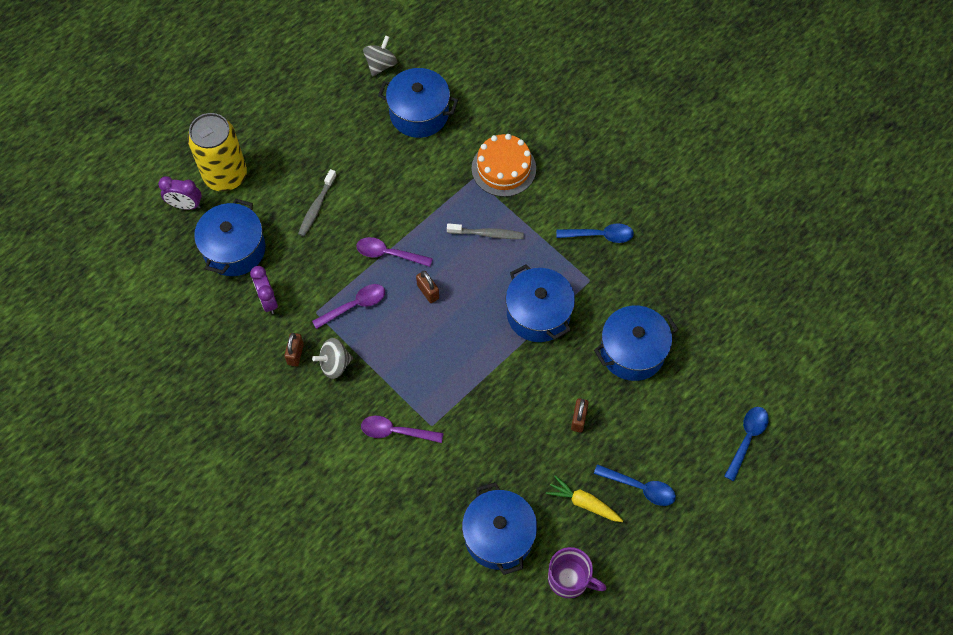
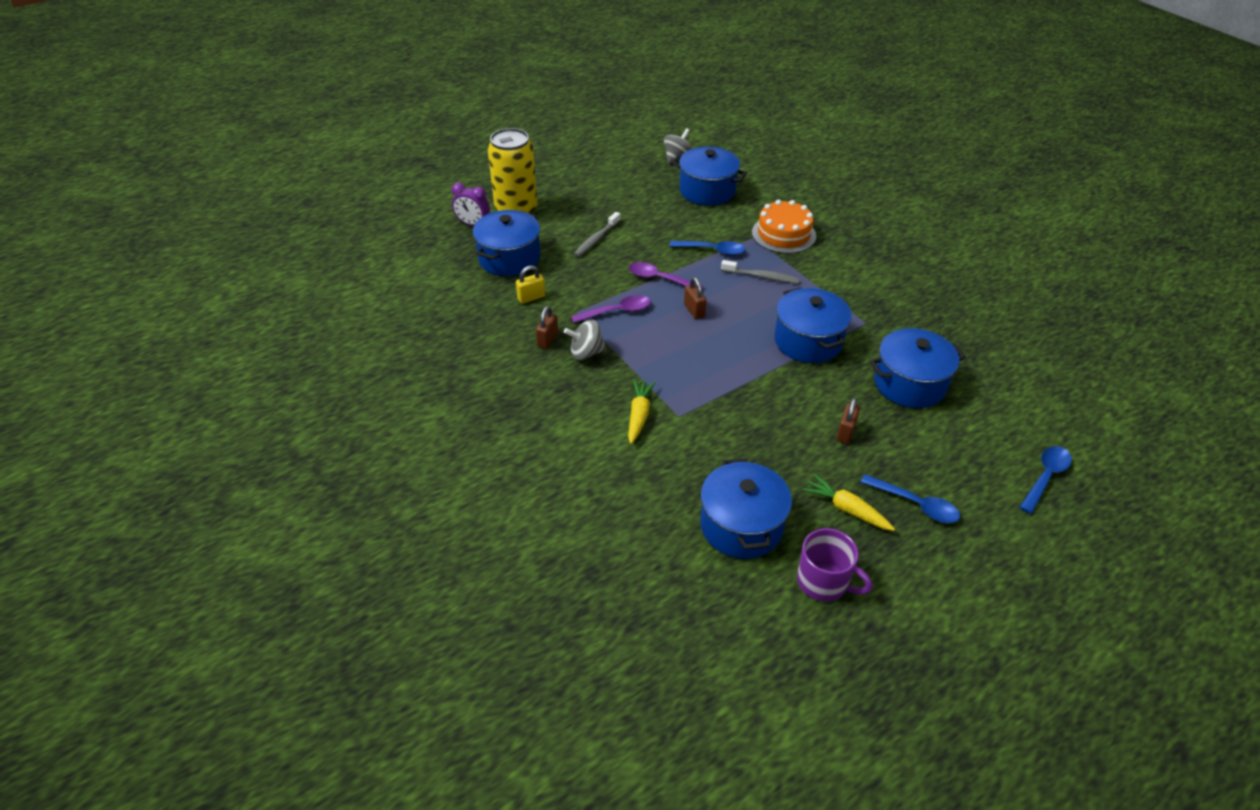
camera: 10 degrees right, 20 degrees down
(268, 301) = (531, 297): purple clock -> yellow padlock
(396, 431) = (639, 415): purple spoon -> yellow carrot
(600, 235) = (878, 291): blue spoon -> blue spoon (712, 250)

